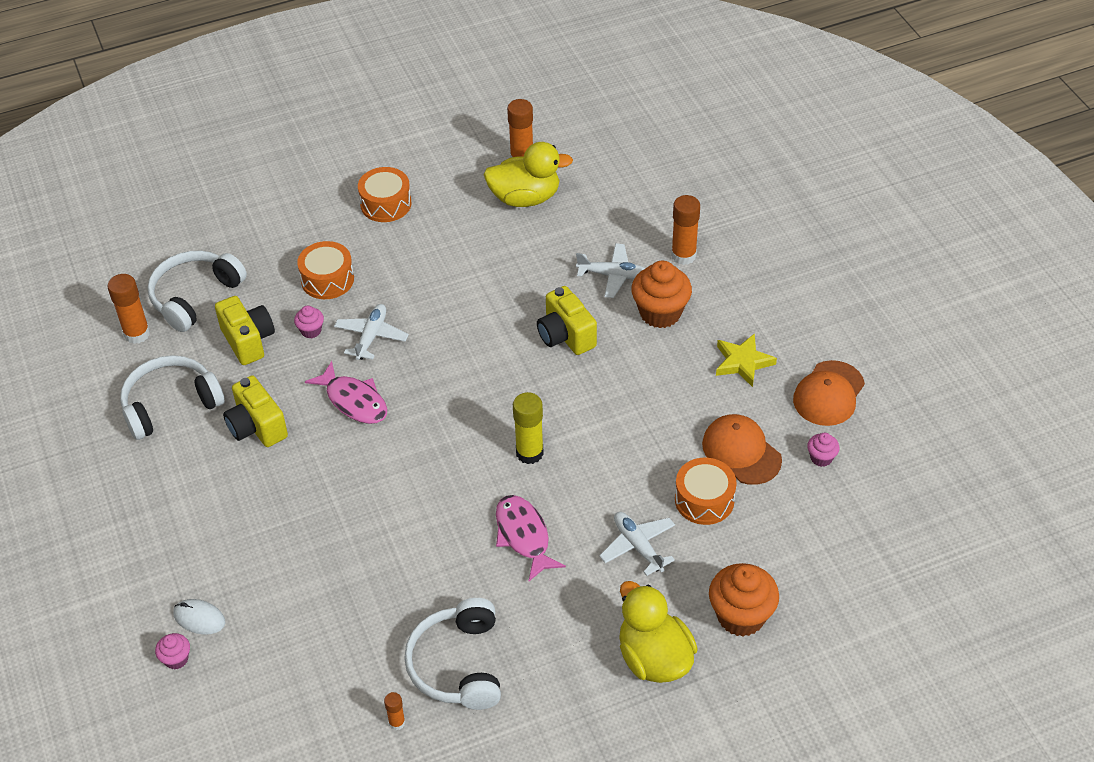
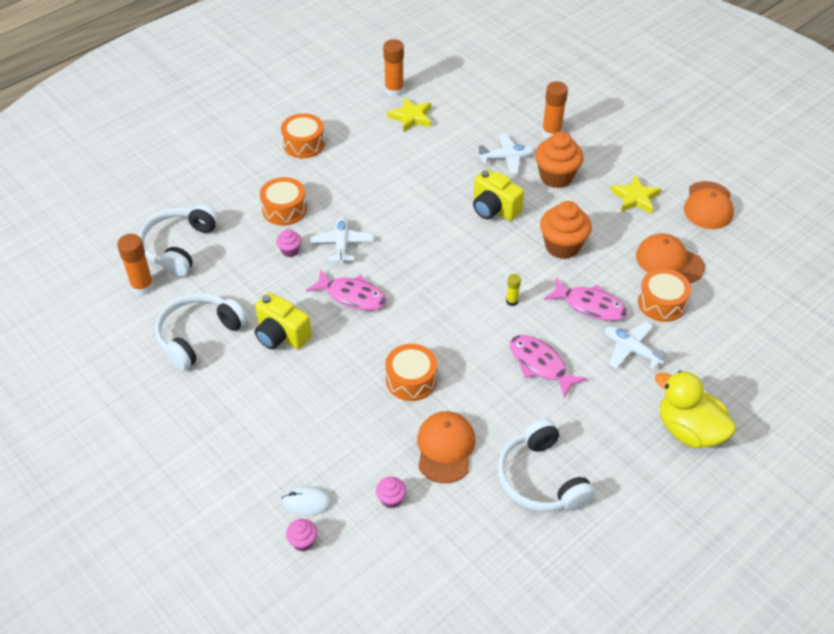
camera: 20 degrees left, 0 degrees up
(248, 341) = (241, 270): yellow camera -> none
(371, 601) = (445, 448): none -> orange cap
(372, 515) = (411, 380): none -> orange drum
(397, 722) = (515, 540): orange glue stick -> none
(525, 198) = (411, 117): yellow duck -> yellow star
(529, 453) = (512, 301): yellow glue stick -> yellow glue stick, size x0.53
(617, 481) = (590, 305): none -> pink fish
(741, 616) = (735, 381): orange cupcake -> orange cupcake (562, 246)
(821, 458) = (728, 252): pink cupcake -> pink cupcake (391, 499)

